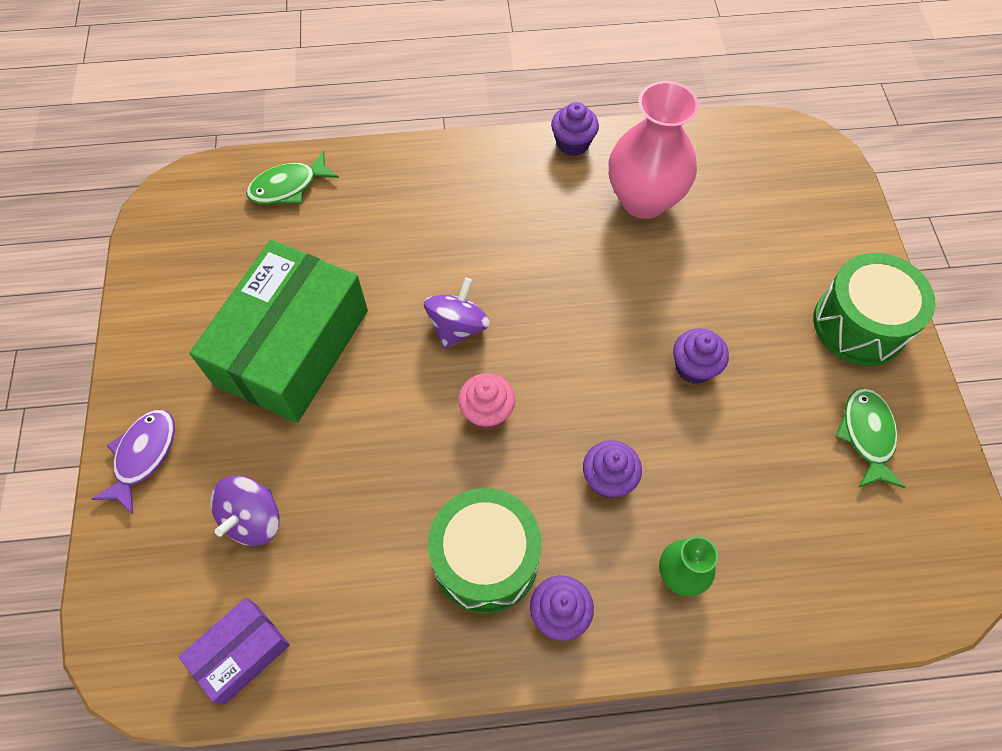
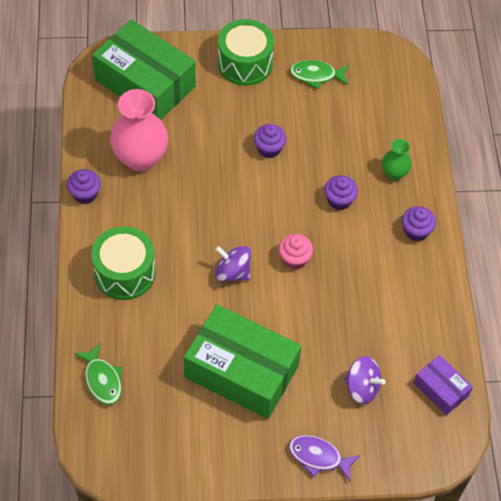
camera: 90 degrees left, 5 degrees down
(485, 559) = (386, 264): green drum -> green drum (124, 273)
(781, 195) = (145, 83): none -> green box

